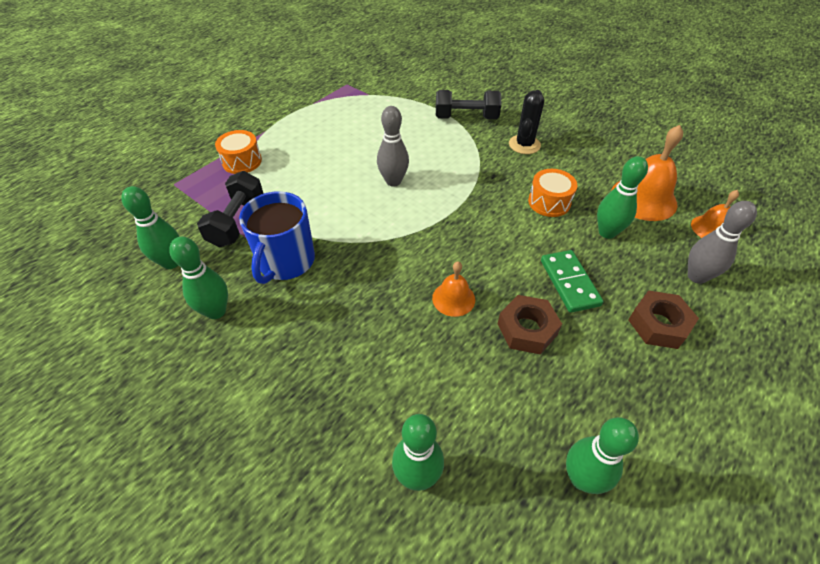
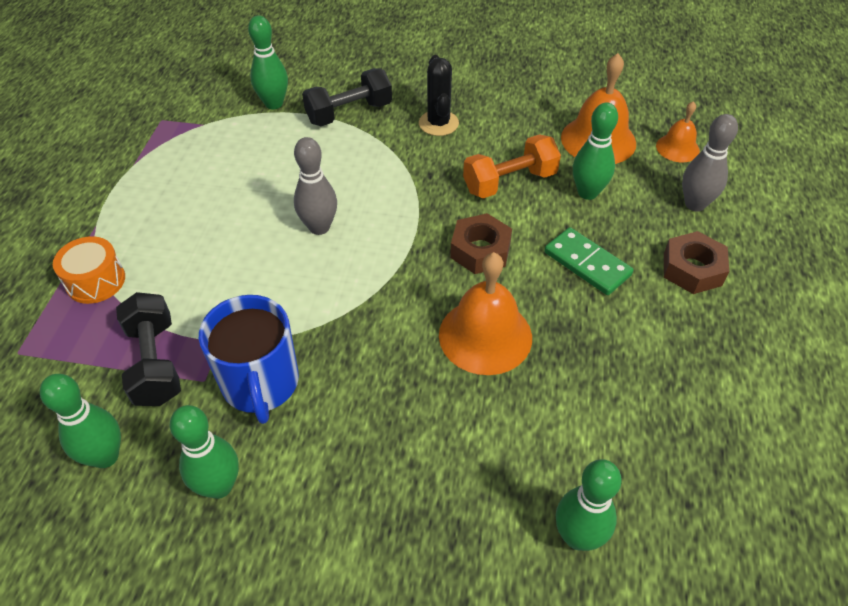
camera: 30 degrees left, 0 degrees up
(453, 298) = (485, 336): orange bell -> orange bell, size x1.77
(527, 329) = (579, 333): brown nut -> brown nut (480, 250)
(549, 202) = (509, 182): orange drum -> orange dumbbell
(581, 478) = (721, 453): green bowling pin -> green bowling pin (274, 104)

